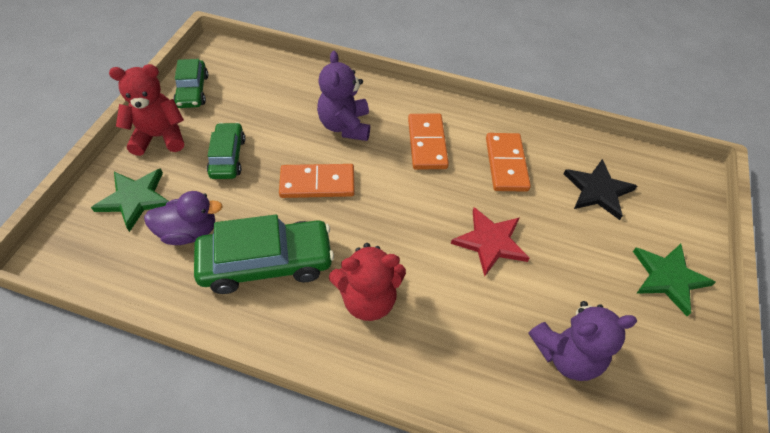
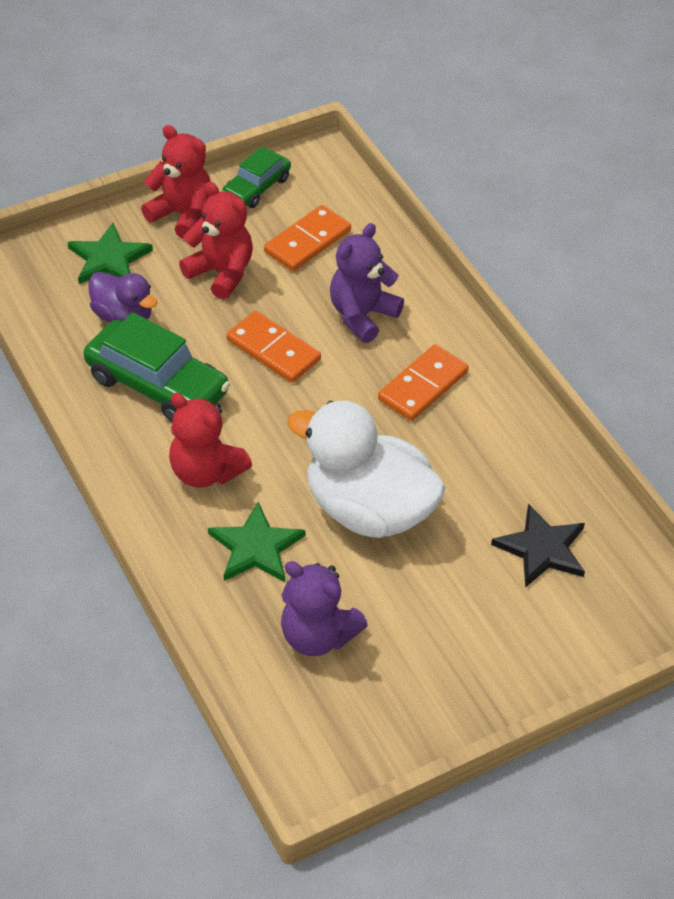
camera: 45 degrees right, 5 degrees down
(228, 157) = (221, 273): green car -> red teddy bear
(490, 242) = (368, 510): red star -> white duck
(506, 164) = (479, 459): orange domino -> orange domino (307, 241)
(668, 278) = (500, 664): green star -> green star (256, 547)

